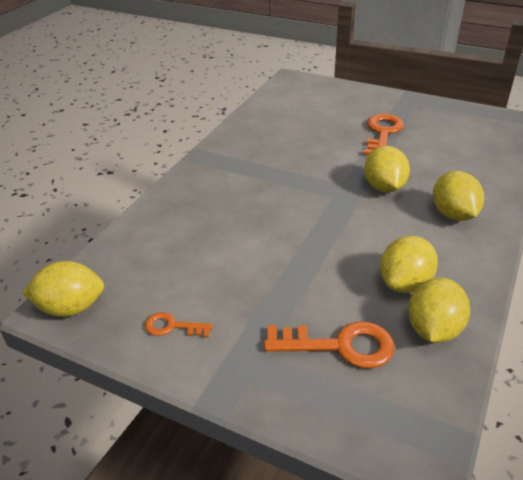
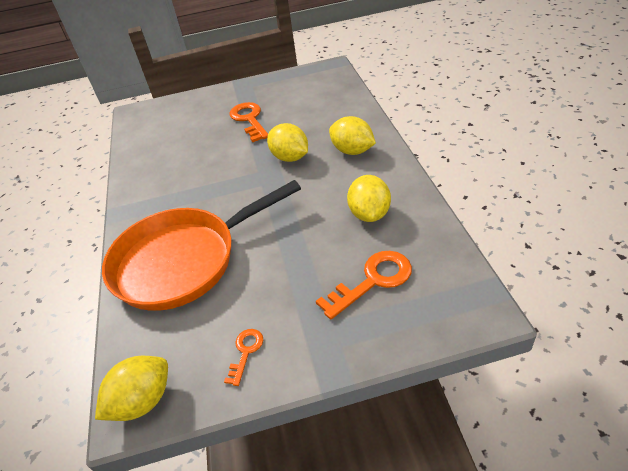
camera: 35 degrees left, 5 degrees up
(172, 326) = (245, 352): orange key -> orange key turned 135 degrees clockwise
(204, 222) = (183, 260): none -> orange pan
(433, 329) = (414, 231): yellow lemon -> none

